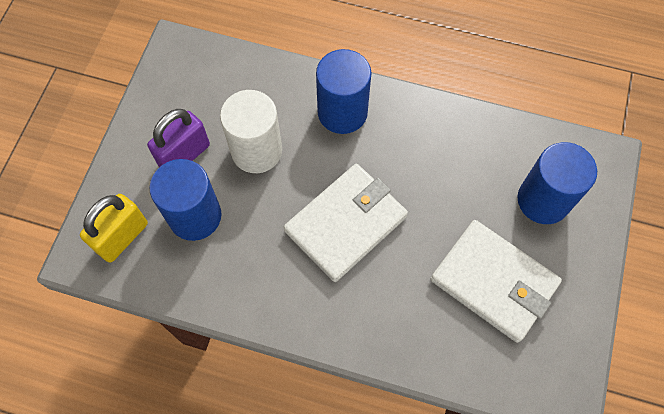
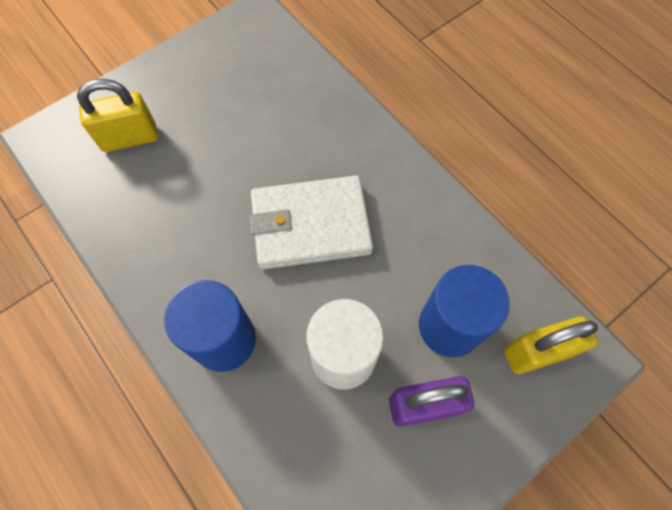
camera: 145 degrees left, 0 degrees up
(494, 282) = (231, 107): white wallet -> none
(543, 200) = (130, 138): blue cylinder -> yellow padlock

